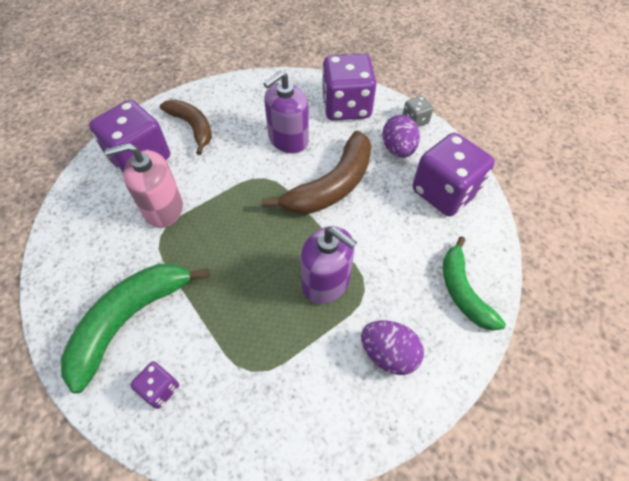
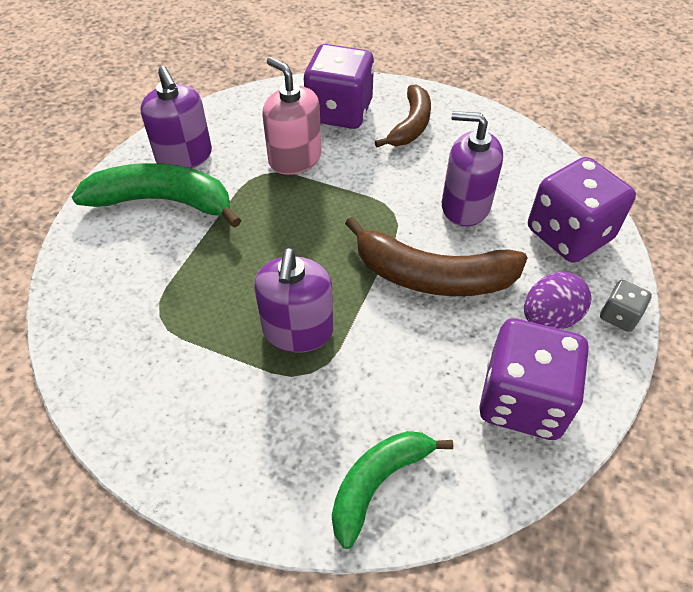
camera: 60 degrees right, 5 degrees down
(90, 283) = (184, 156): none -> purple soap dispenser
(160, 389) = (109, 258): purple dice -> none
(388, 354) = (242, 432): purple egg -> none

